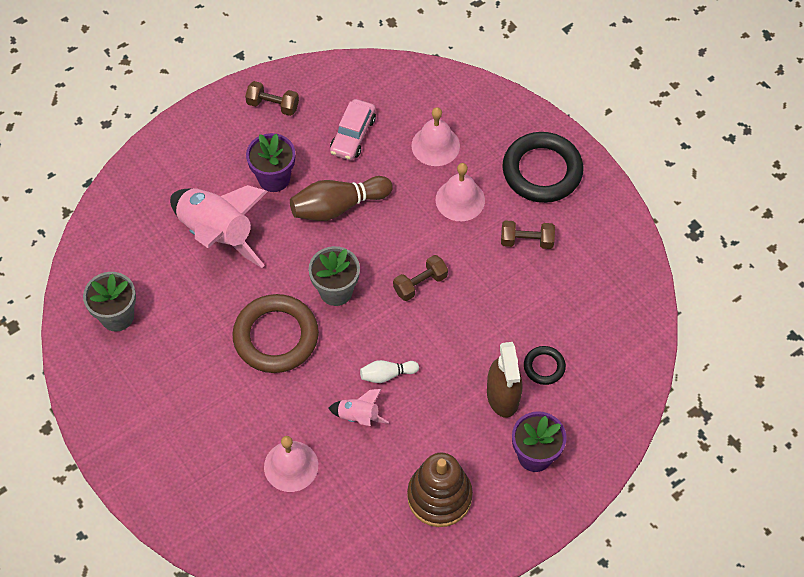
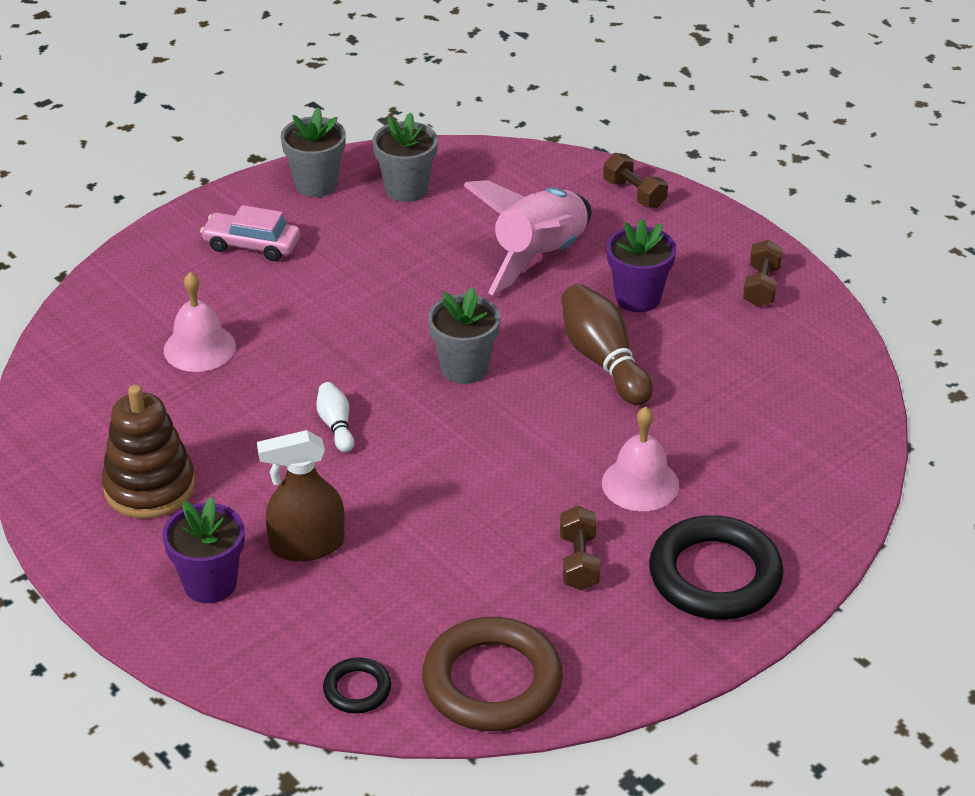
camera: 85 degrees right, 20 degrees down
(97, 381) = (316, 184): none -> grey flower pot
(276, 337) = (388, 320): brown ring -> brown ring (492, 682)
(353, 135) = (730, 366): pink car -> pink car (252, 245)
(358, 416) = (271, 403): pink rocket -> none
(420, 284) = (486, 449): brown dumbbell -> brown dumbbell (634, 194)
(435, 145) = (734, 452): pink bell -> none
(544, 367) = (357, 589): black ring -> black ring (357, 689)

